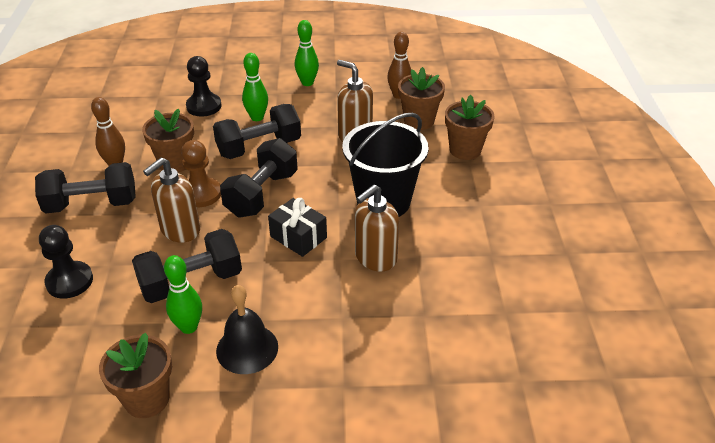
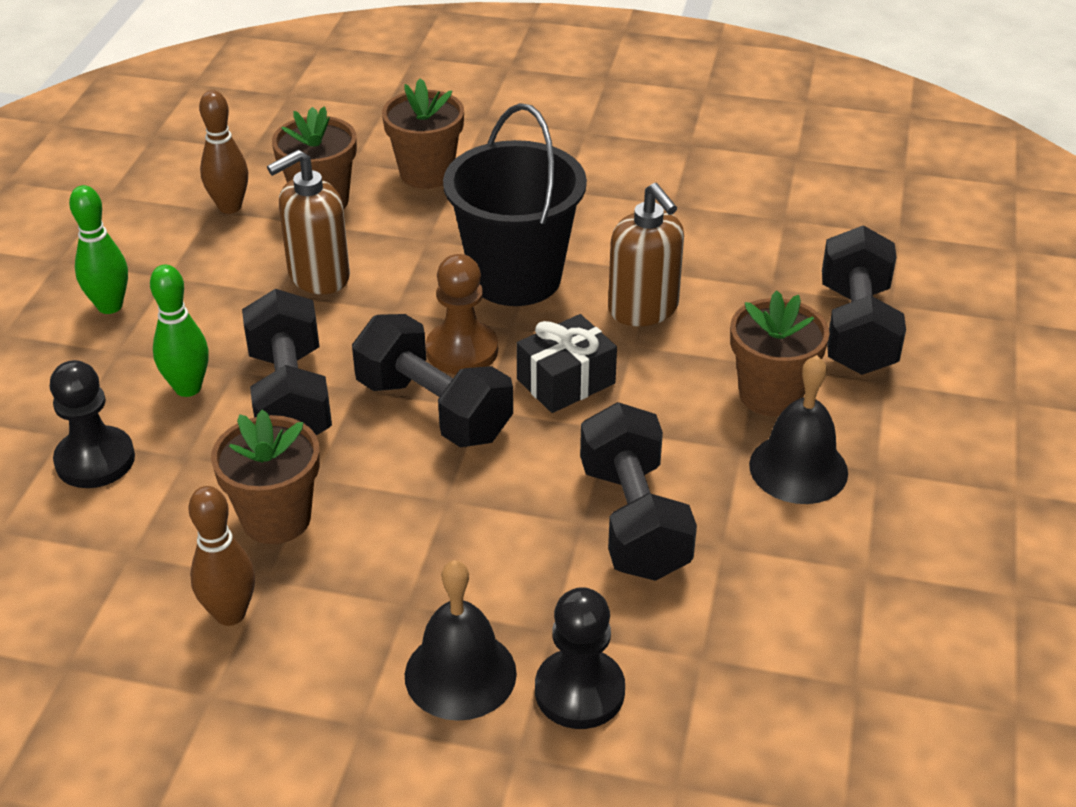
camera: 75 degrees left, 0 degrees up
(81, 239) = (460, 674): none -> black bell
(92, 204) = (354, 656): black dumbbell -> black dumbbell (856, 329)
(147, 399) = (879, 590): brown flower pot -> brown flower pot (770, 395)
(180, 230) = (491, 525): brown soap dispenser -> none
(189, 327) = (738, 531): green bowling pin -> none
(201, 194) = (396, 488): brown pawn -> brown pawn (462, 351)

